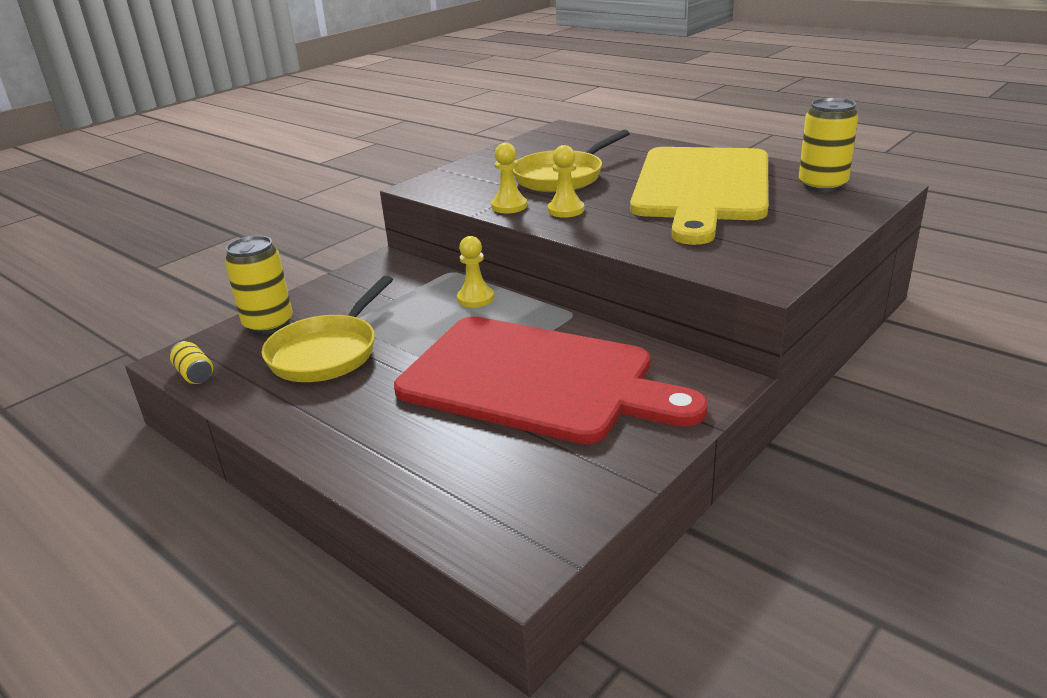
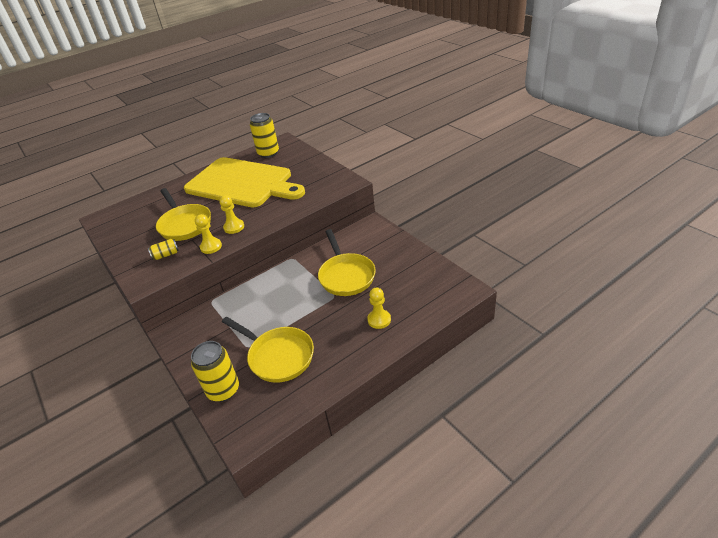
camera: 75 degrees left, 10 degrees up
(194, 374) = (269, 424): yellow can -> yellow can (166, 255)
(475, 298) = (253, 292): yellow pawn -> yellow pawn (379, 320)
(535, 380) = (346, 275): red cutting board -> yellow pan

